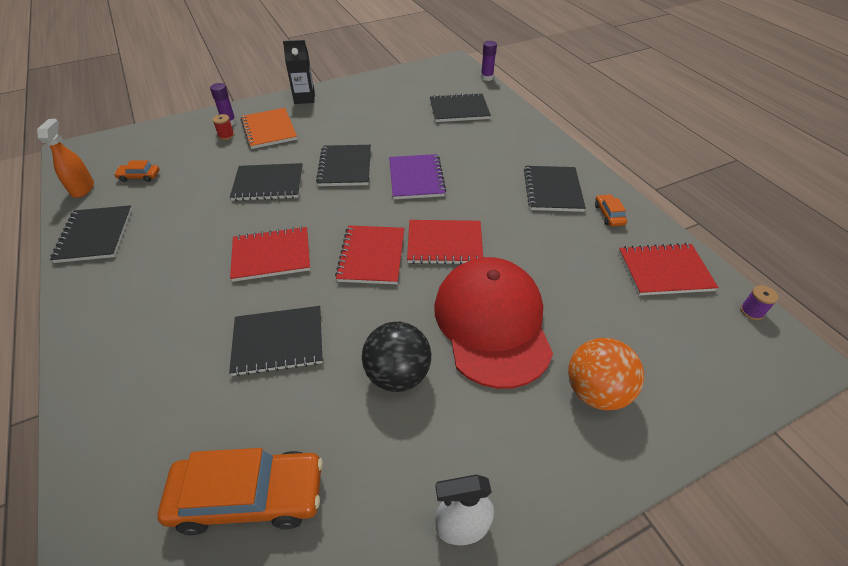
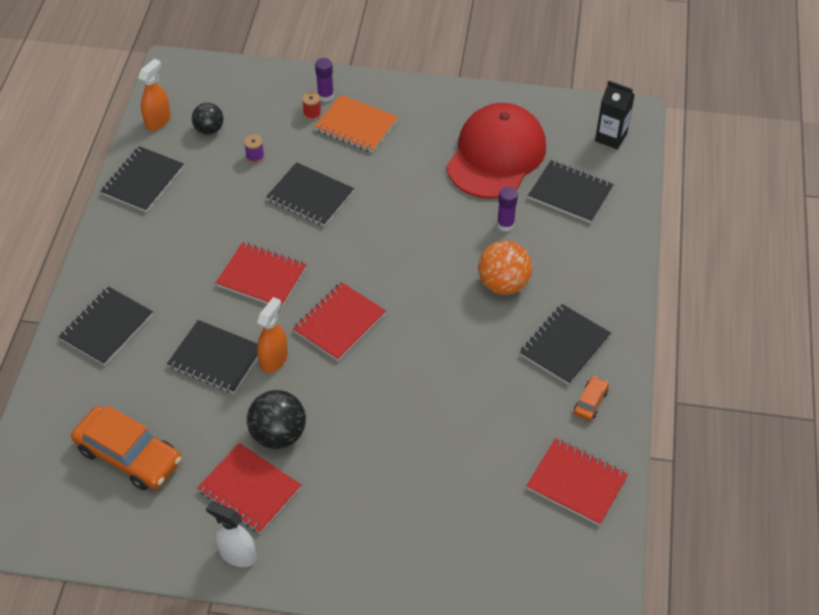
camera: 35 degrees right, 5 degrees up
(139, 176) = (209, 129): orange car -> black ball
(269, 130) = (356, 125): orange notebook -> orange notebook turned 75 degrees counterclockwise
(304, 98) = (421, 96): black carton -> black carton (610, 137)
(337, 313) = (274, 359): none -> orange spray bottle
(345, 167) = (392, 212): black notebook -> black notebook (107, 327)
(416, 178) = (446, 261): purple notebook -> none
(444, 244) = (410, 345): red notebook -> red notebook (249, 489)
(486, 78) = (648, 160): purple glue stick -> purple glue stick (505, 225)
(492, 323) = (382, 438): red cap -> red cap (496, 155)
(596, 391) = (408, 535): orange ball -> orange ball (503, 284)
(751, 311) = (609, 560): purple spool -> purple spool (255, 156)

